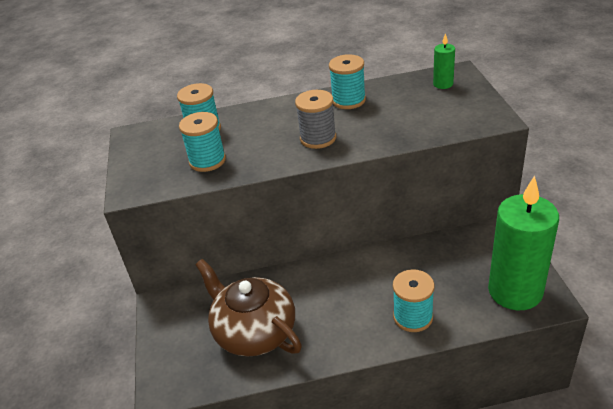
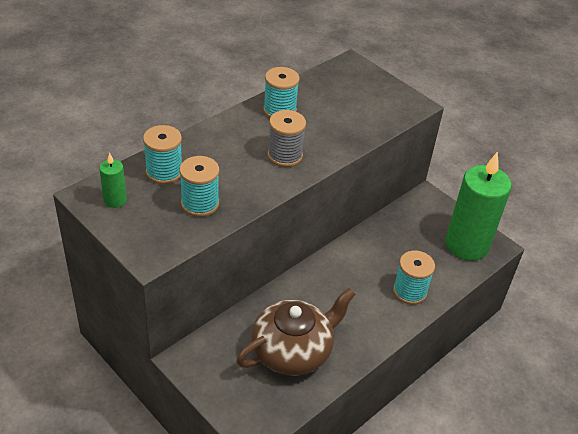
camera: 40 degrees left, 5 degrees up
(254, 331) = (293, 350): brown teapot -> brown teapot turned 135 degrees clockwise
(443, 84) = (348, 78): green candle -> green candle (115, 200)

